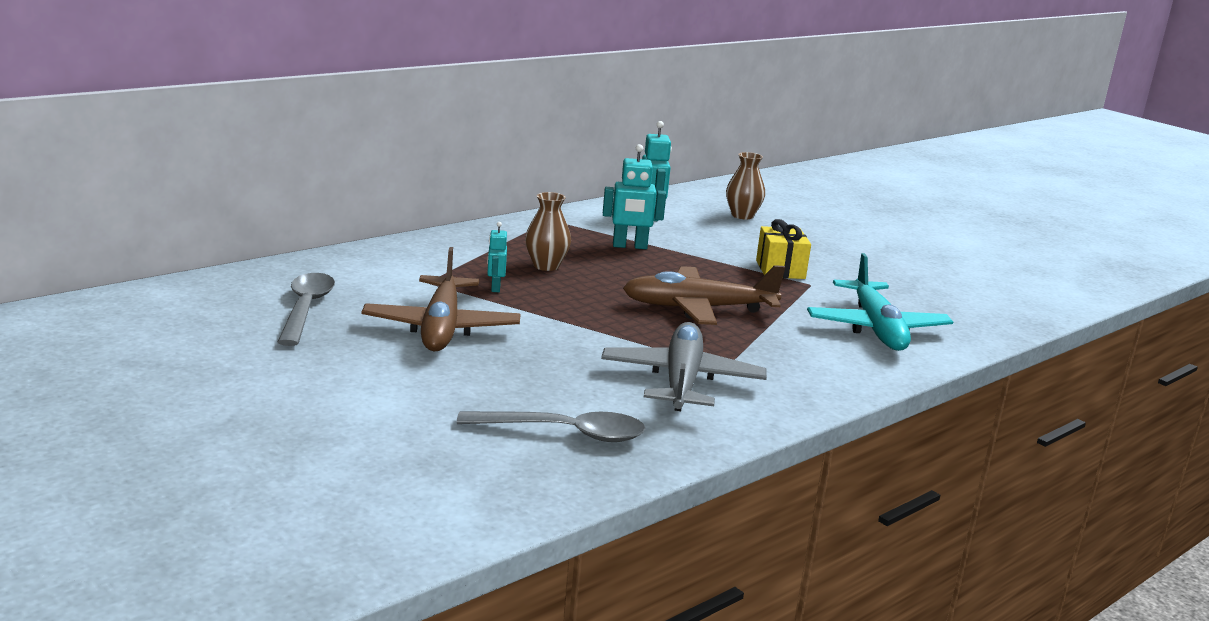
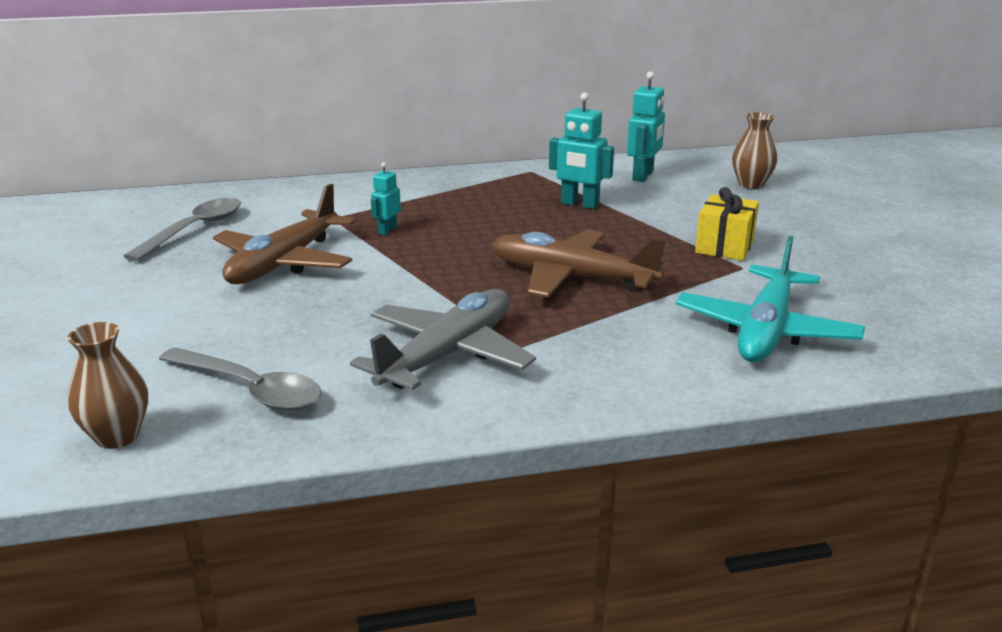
camera: 30 degrees right, 5 degrees up
(546, 266) = (466, 215): brown vase -> brown vase (117, 436)

